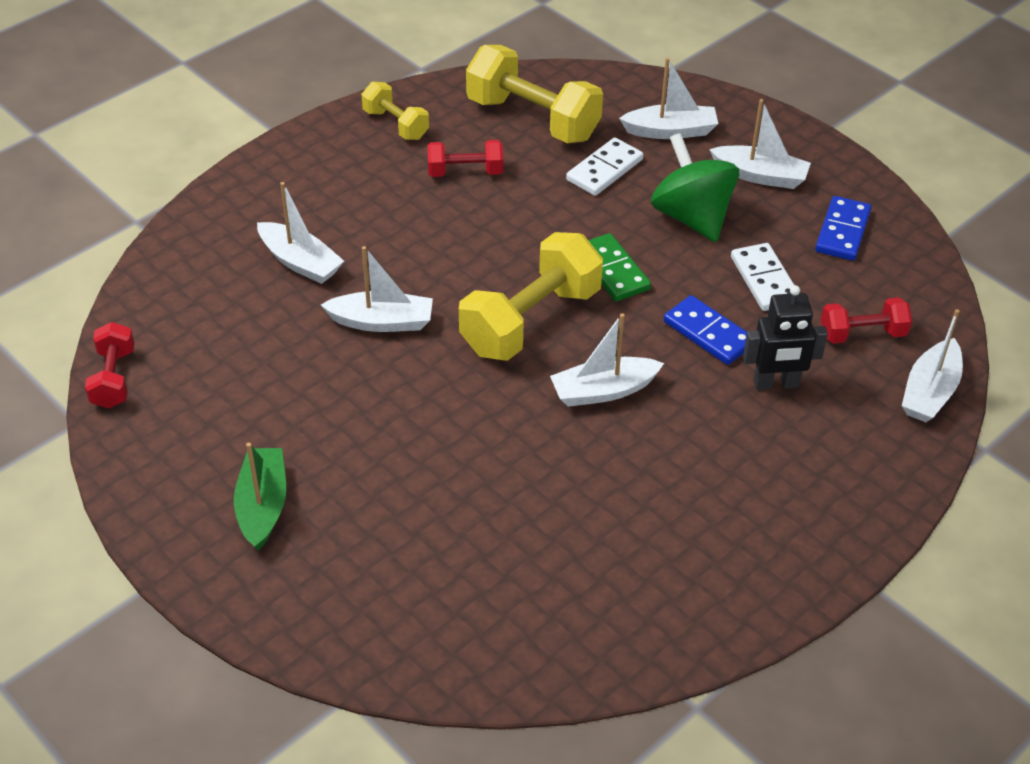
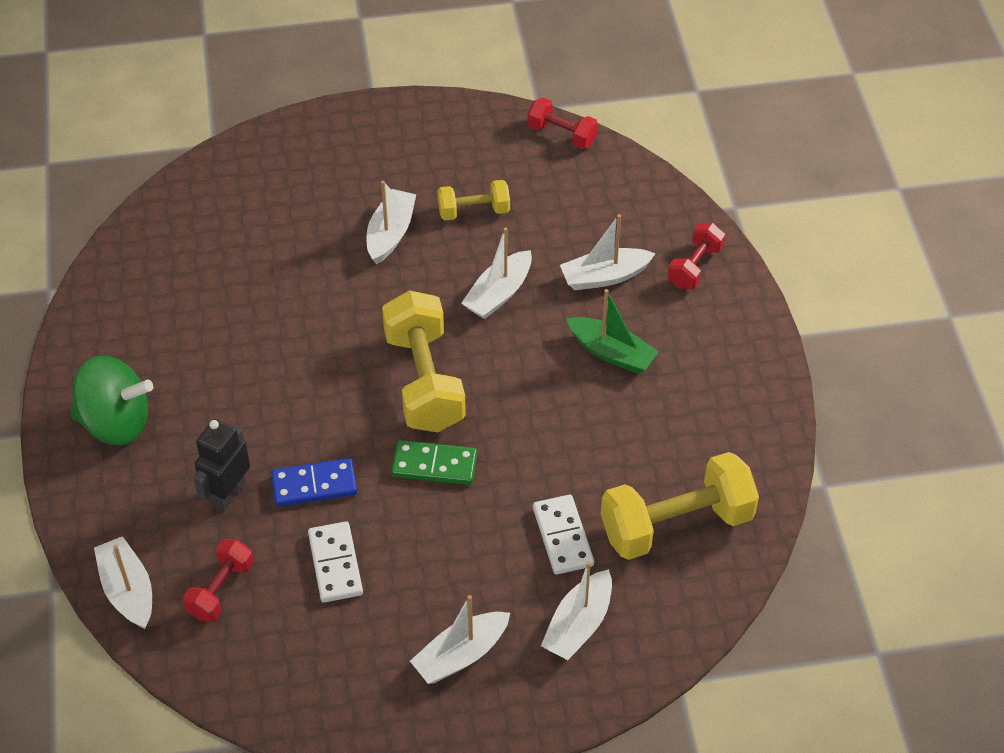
camera: 125 degrees right, 5 degrees up
(262, 506) = (383, 162): green boat -> green boat (611, 353)
(395, 124) = (741, 418): yellow dumbbell -> yellow dumbbell (474, 211)
(465, 172) = (636, 433): red dumbbell -> red dumbbell (695, 267)
(603, 391) = (318, 384): white boat -> white boat (390, 234)
(691, 217) = (451, 563): green spinning top -> green spinning top (116, 423)
(764, 280) = (335, 564): white domino -> white domino turned 60 degrees clockwise
(842, 231) = (339, 667): blue domino -> none

